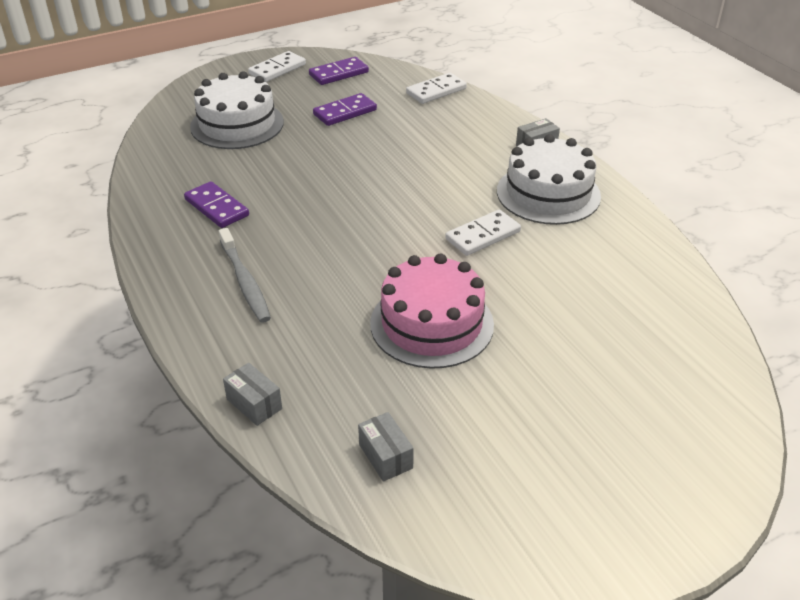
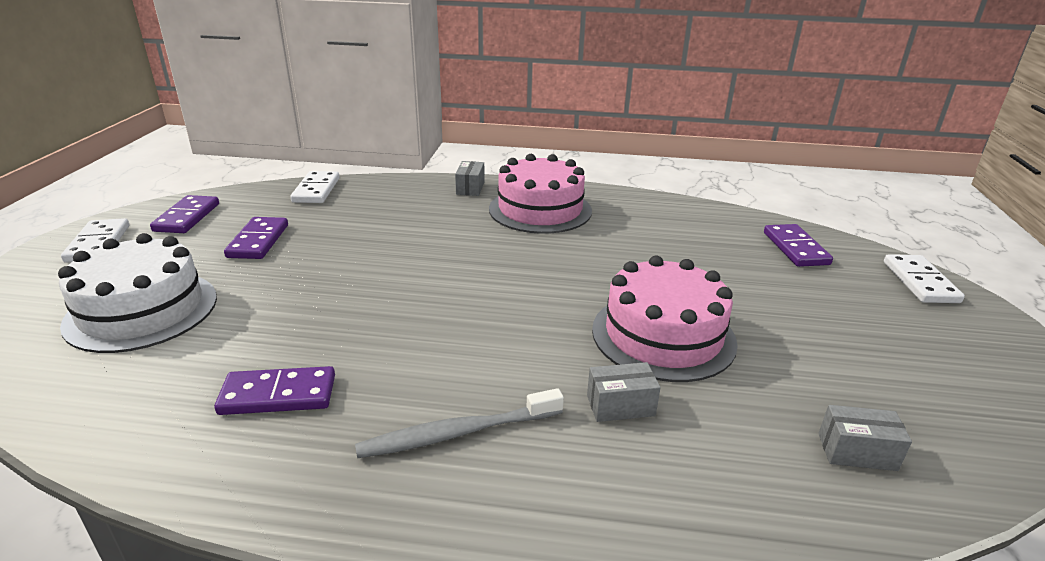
camera: 55 degrees left, 10 degrees down
(245, 281) = (458, 433): grey toothbrush -> grey toothbrush turned 150 degrees clockwise
(254, 404) = (708, 526): grey box -> grey box (620, 405)
(482, 235) = (560, 257): white domino -> white domino (920, 282)
(548, 193) = (540, 210): white cake -> pink cake
(678, 356) = (795, 248): none -> purple domino

